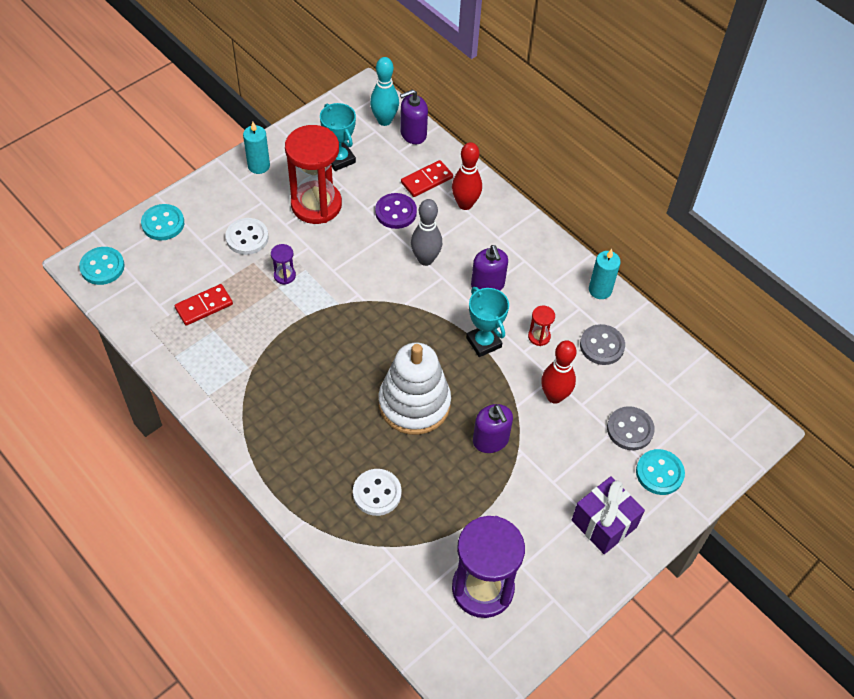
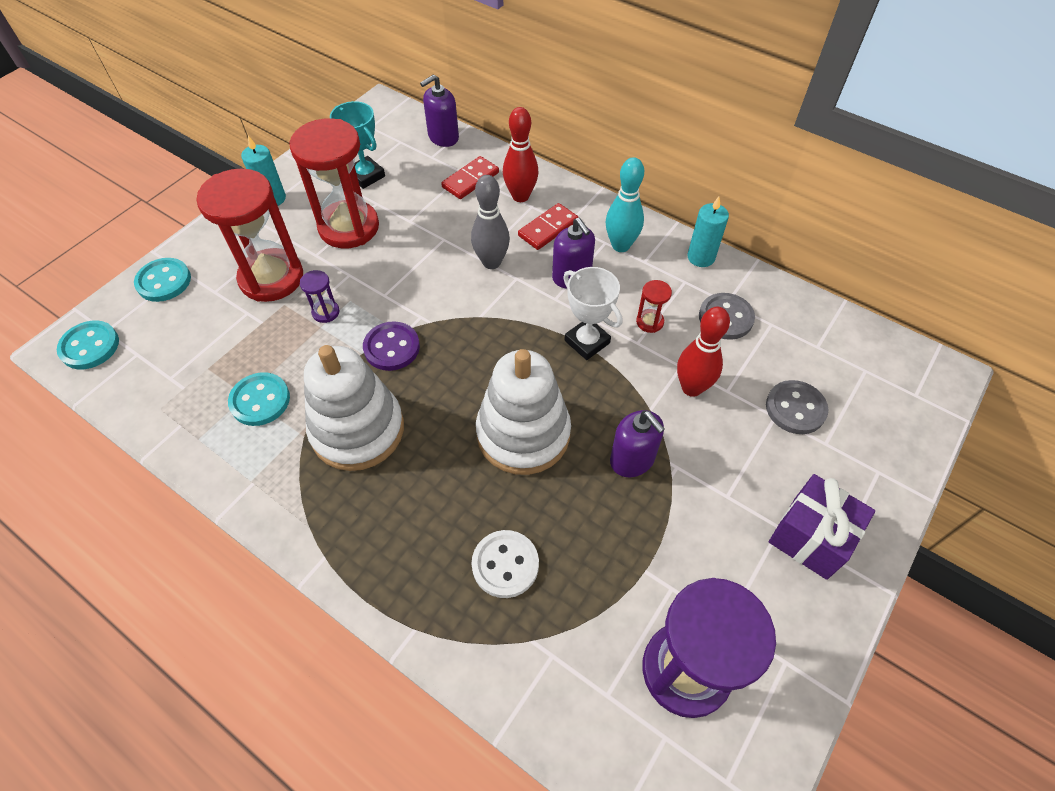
camera: 10 degrees left, 0 degrees up
(204, 306) = (229, 368): red domino -> red domino (548, 229)
(247, 237) = (271, 278): white button -> red hourglass
(292, 374) = (357, 430): none -> white stacking toy
(384, 120) = (408, 130): turquoise bowling pin -> turquoise bowling pin (620, 245)
(396, 212) = (444, 218): purple button -> purple button (392, 347)
(483, 342) = (587, 342): turquoise trophy -> white trophy
(659, 473) = (851, 455): turquoise button -> turquoise button (260, 400)

